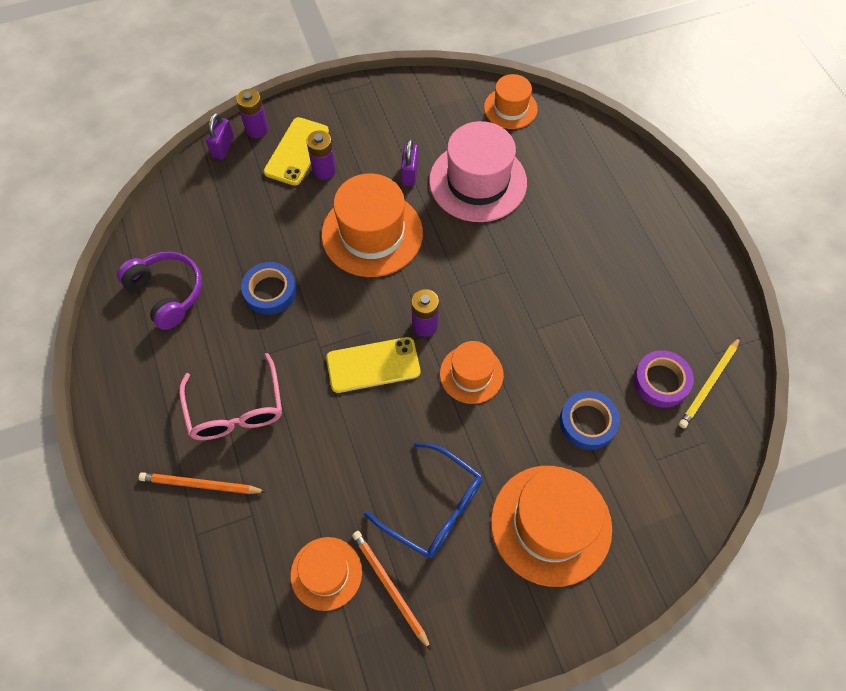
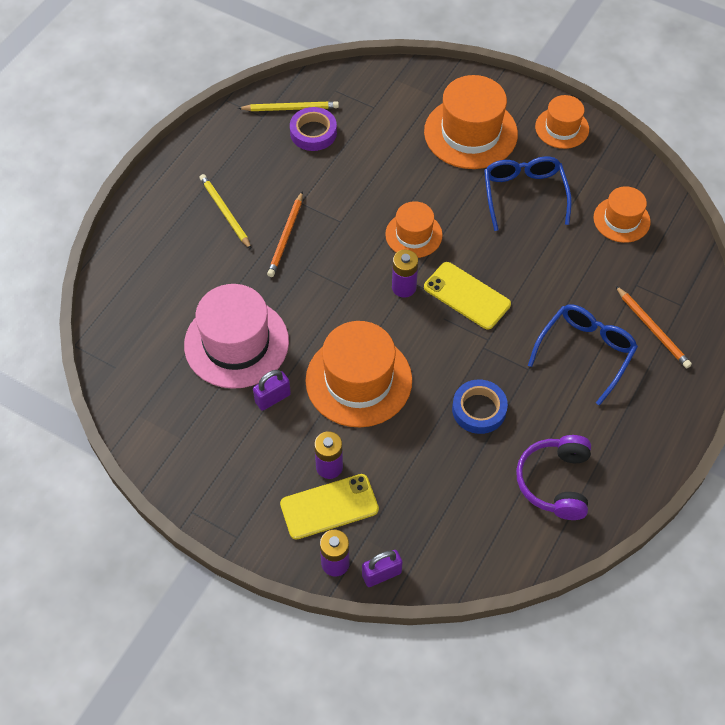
camera: 130 degrees left, 5 degrees down
(236, 409) = (585, 352): pink glasses -> blue glasses
(389, 587) = (593, 184): orange pencil -> orange pencil (286, 236)
(510, 108) = (129, 373): orange hat -> orange hat (562, 128)
(588, 422) = (383, 153): blue tape -> none
(616, 252) = (225, 212): none -> yellow pencil

